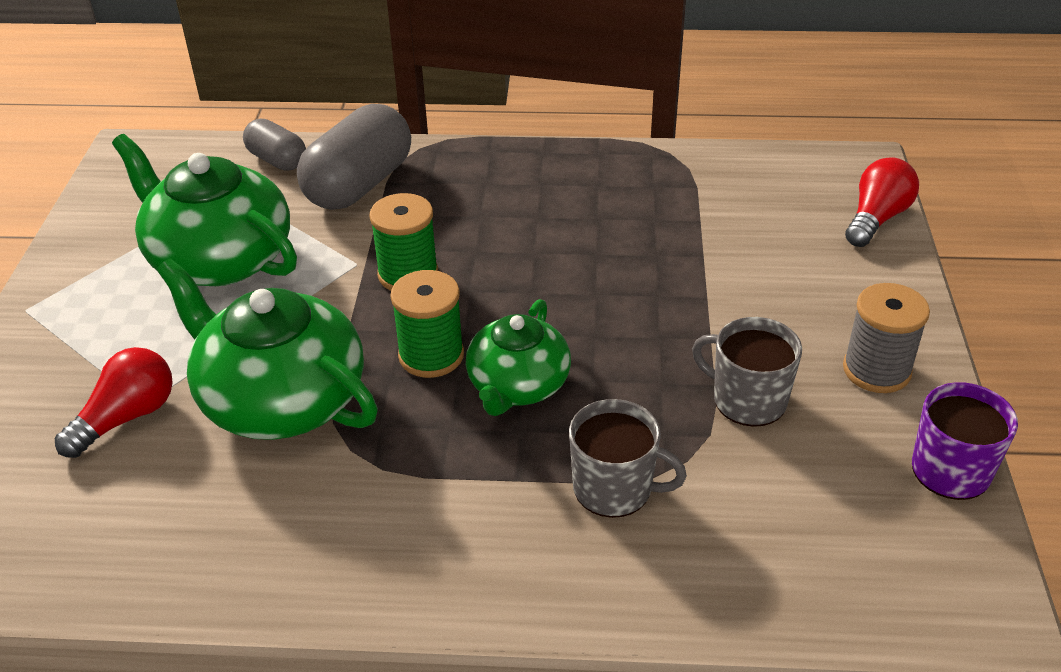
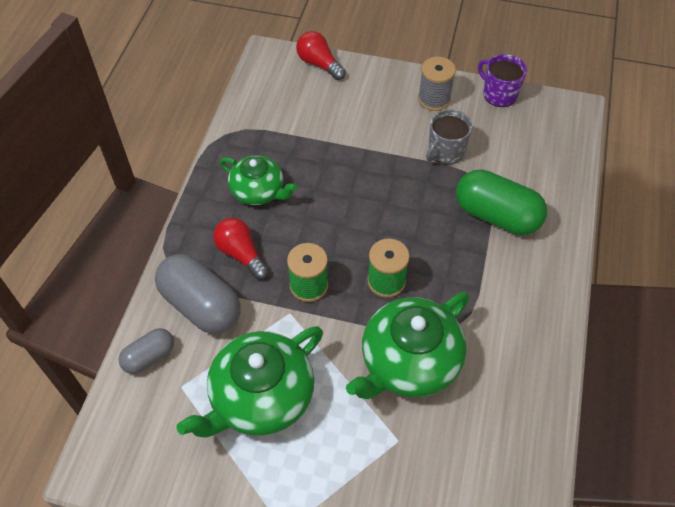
camera: 80 degrees left, 15 degrees up
(127, 417) = (410, 450): red light bulb -> red light bulb (241, 254)
(517, 385) = (418, 243): green teapot -> green teapot (258, 191)
(614, 488) = (496, 215): grey mug -> green capsule

